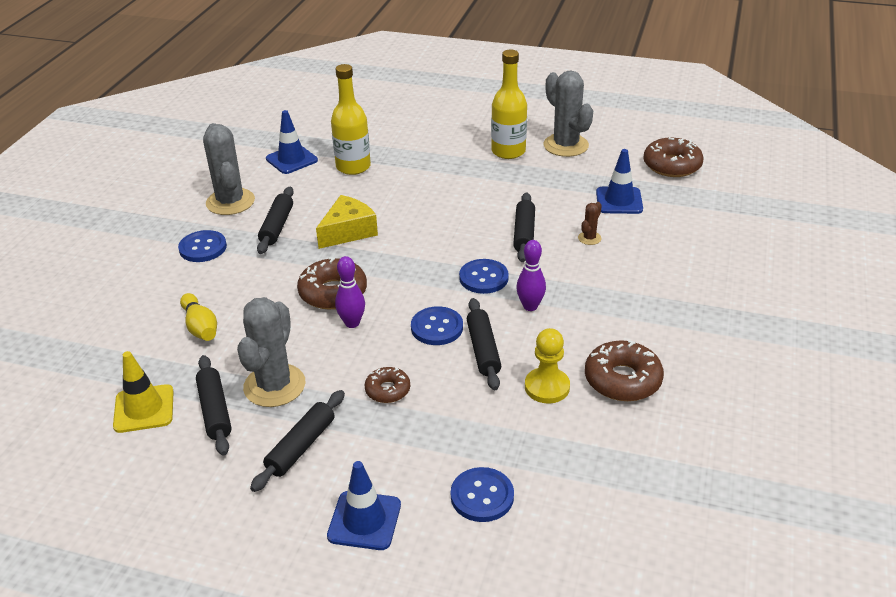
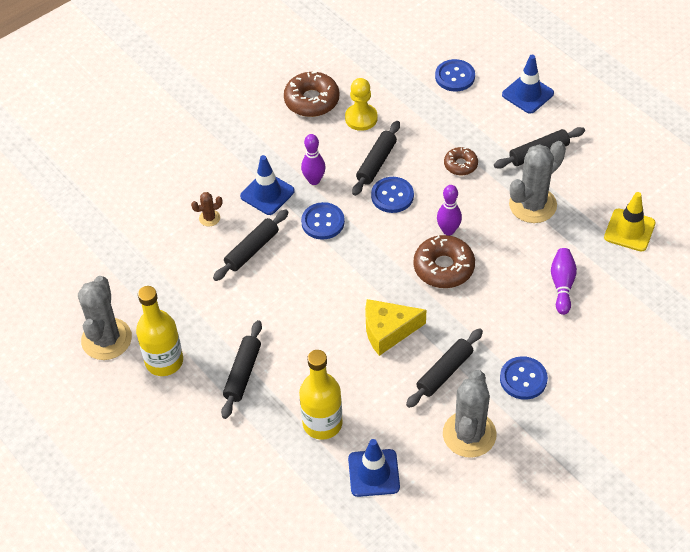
camera: 145 degrees left, 15 degrees up
(200, 327) = (562, 285): yellow bowling pin -> purple bowling pin
(215, 411) = (582, 205): black rolling pin -> black rolling pin (243, 373)
(619, 201) = (143, 244): blue traffic cone -> blue traffic cone (267, 194)
(672, 165) = (53, 260): brown donut -> none

